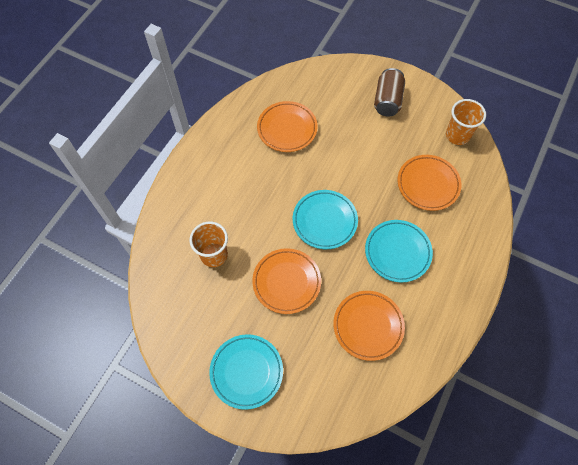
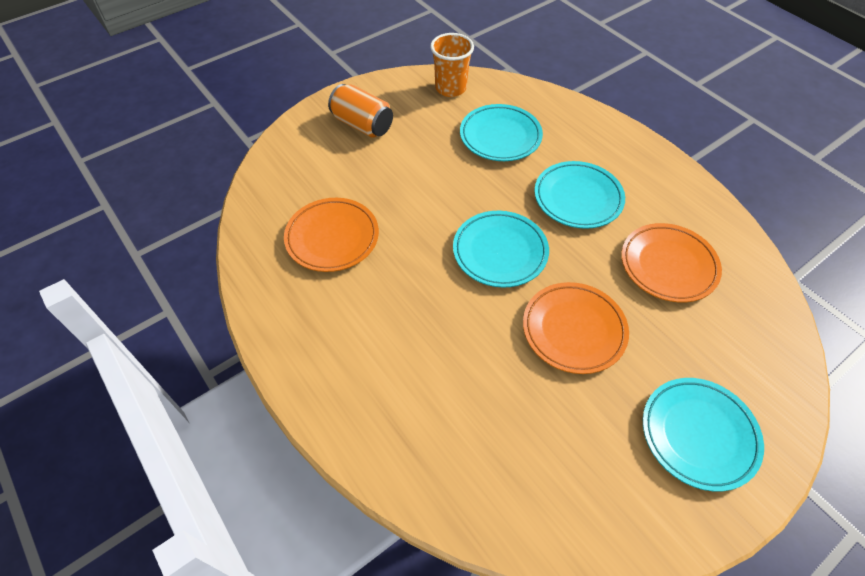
camera: 65 degrees left, 10 degrees down
(214, 255) = (490, 409): orange cup -> none
(387, 101) = (362, 125): brown can -> orange can
(428, 184) = (500, 136): orange plate -> turquoise plate

